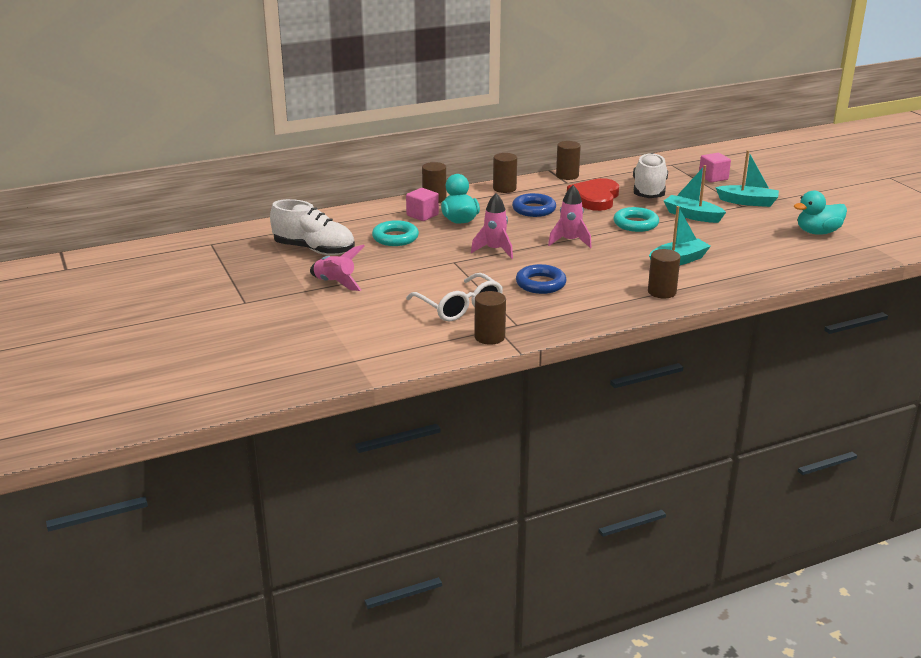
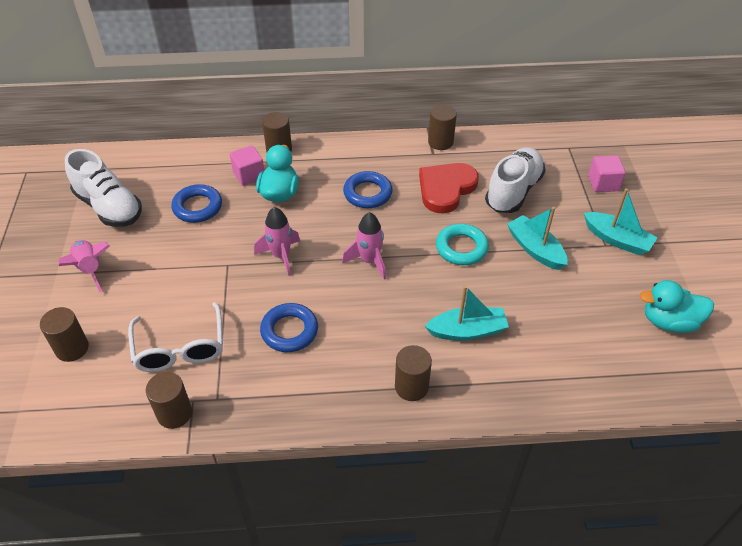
camera: 20 degrees right, 20 degrees up
(395, 238) = (197, 207): turquoise ring -> blue ring
(504, 188) = (360, 149): brown cylinder -> brown cylinder (72, 348)

